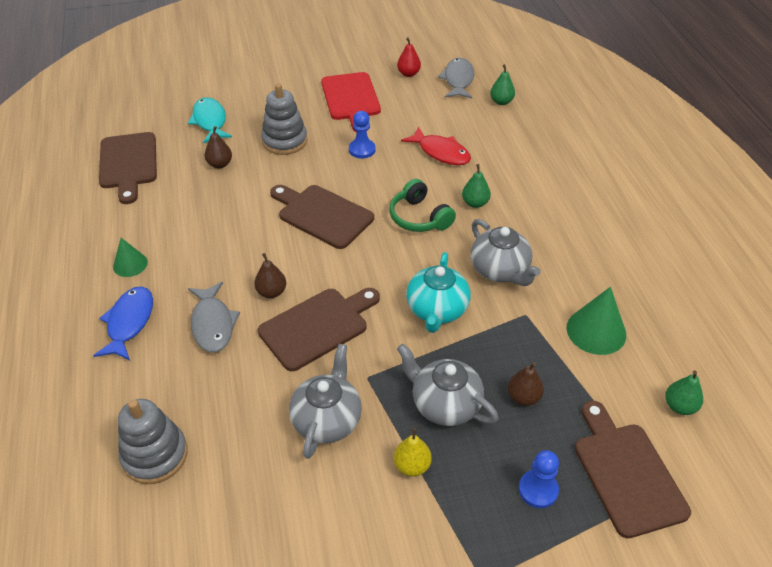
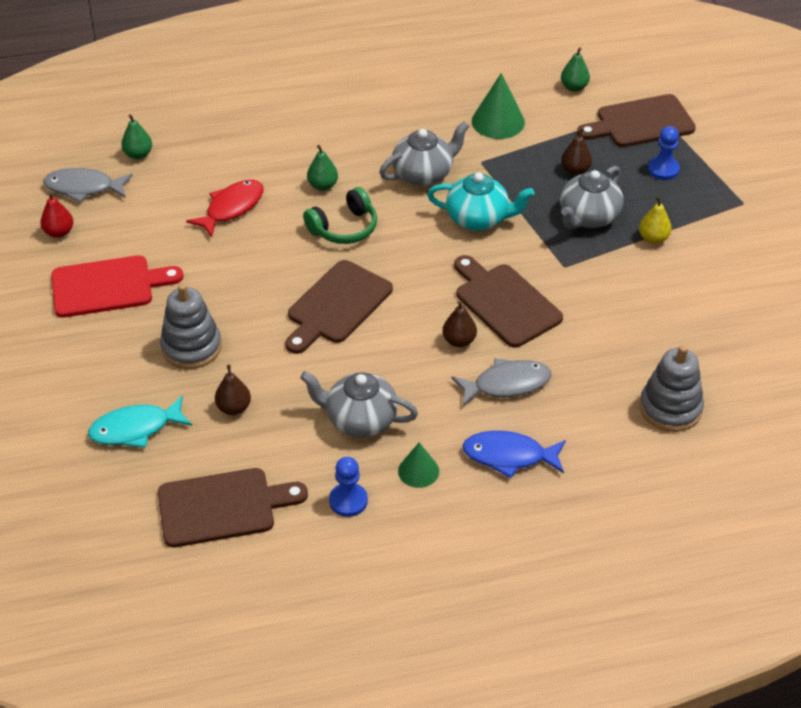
camera: 90 degrees left, 0 degrees up
(327, 419) = (614, 292): grey teapot -> grey teapot (360, 419)
(362, 150) = (218, 274): blue pawn -> blue pawn (348, 501)

